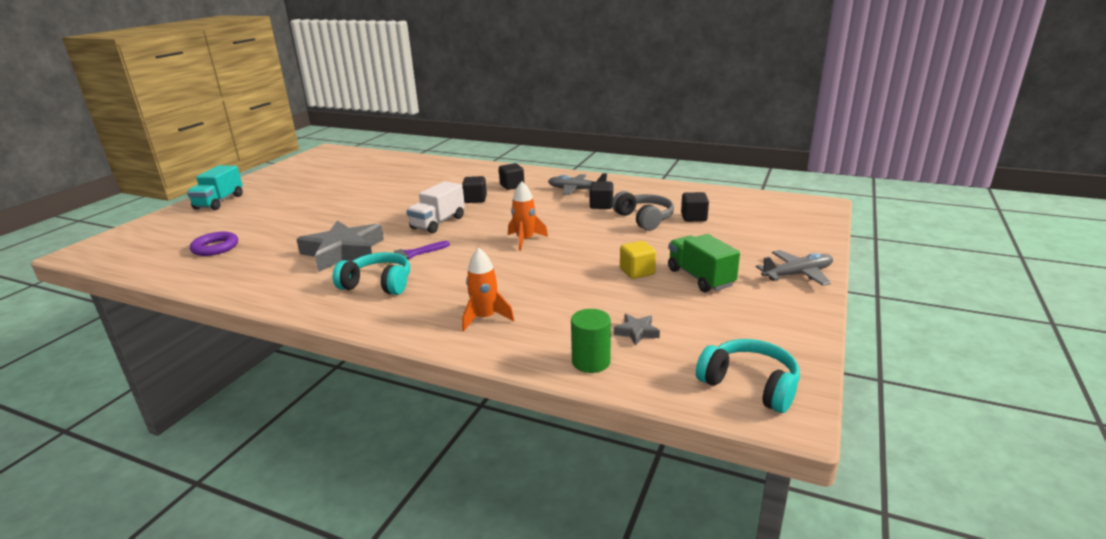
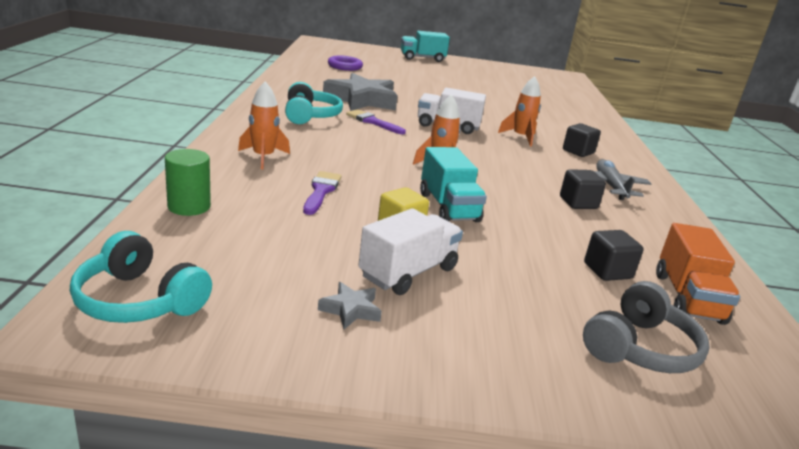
camera: 65 degrees right, 0 degrees up
(475, 199) = (520, 137): black cube -> orange rocket
(567, 296) = (321, 191): none -> purple brush
(603, 249) = (448, 207): none -> turquoise truck
(637, 332) = (252, 229): grey star -> grey star (351, 310)
(644, 219) = (563, 232): grey headphones -> grey headphones (639, 348)
(700, 278) = (408, 272): green truck -> white truck
(721, 204) = (687, 298): none -> orange truck
(749, 385) = (139, 300): turquoise headphones -> turquoise headphones turned 105 degrees clockwise
(797, 274) = (471, 364): grey plane -> none

